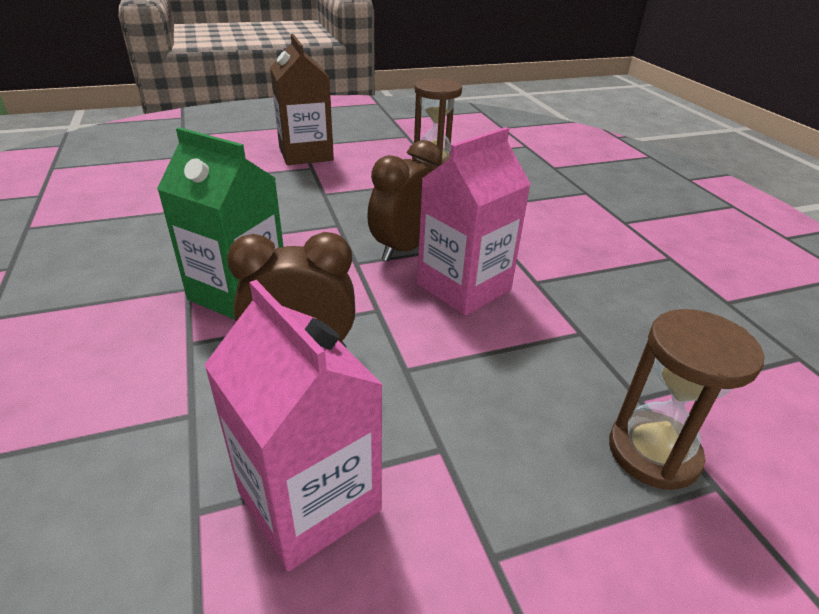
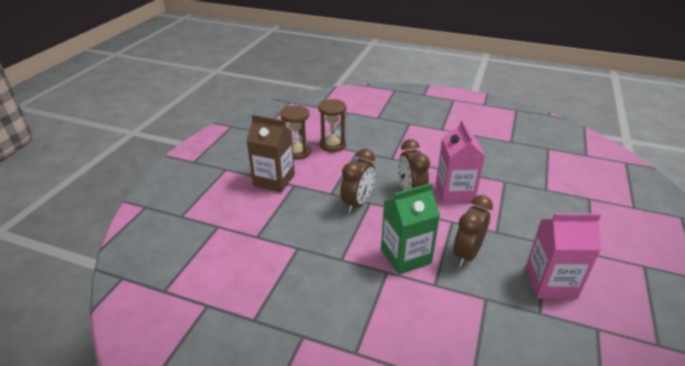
camera: 50 degrees left, 0 degrees up
(325, 216) = (357, 203): none -> brown clock
(653, 452) = (570, 201): brown hourglass -> brown hourglass (297, 152)

